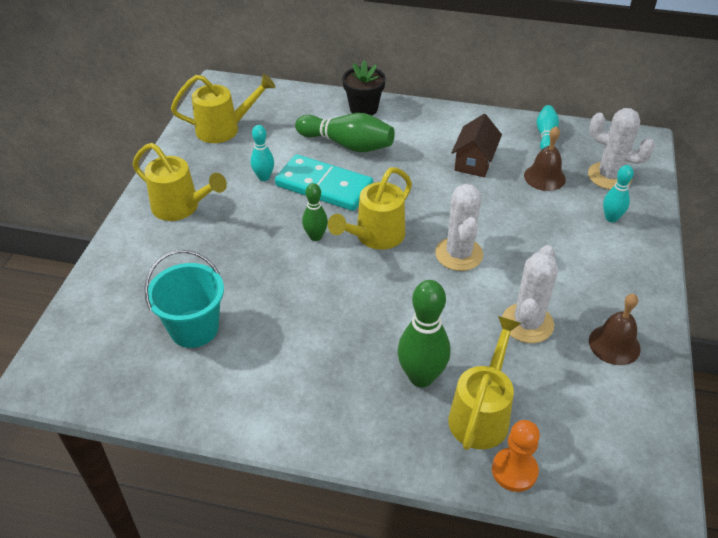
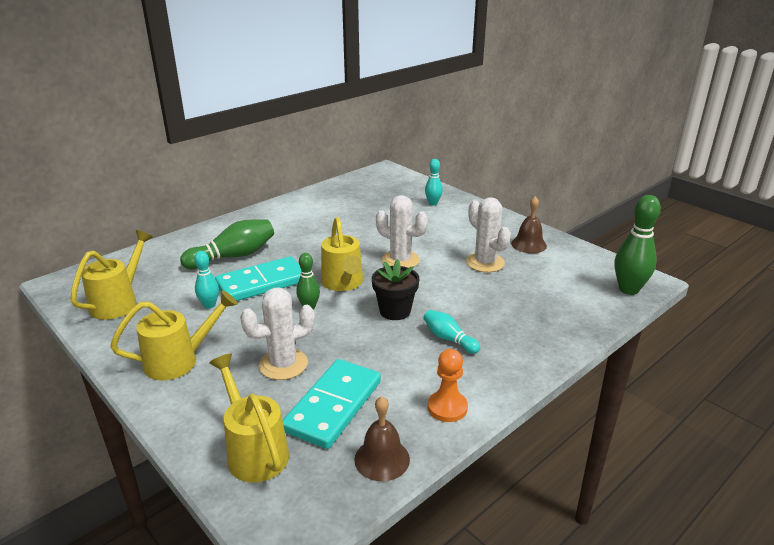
camera: 55 degrees left, 15 degrees down
(194, 328) = (333, 406): turquoise bucket -> turquoise domino
(363, 108) = (206, 235): black flower pot -> black flower pot (395, 311)
(421, 377) = (491, 318): green bowling pin -> green bowling pin (628, 289)
(474, 162) = (325, 220): brown house -> none
(481, 414) = (541, 308): yellow watering can -> yellow watering can (254, 451)
(514, 470) = (594, 315): orange pawn -> orange pawn (447, 407)
(544, 177) = (373, 206): brown bell -> brown bell (382, 459)
(545, 135) = (337, 190): turquoise bowling pin -> turquoise bowling pin (449, 339)
(609, 176) = (399, 189): white cactus -> white cactus (283, 364)

